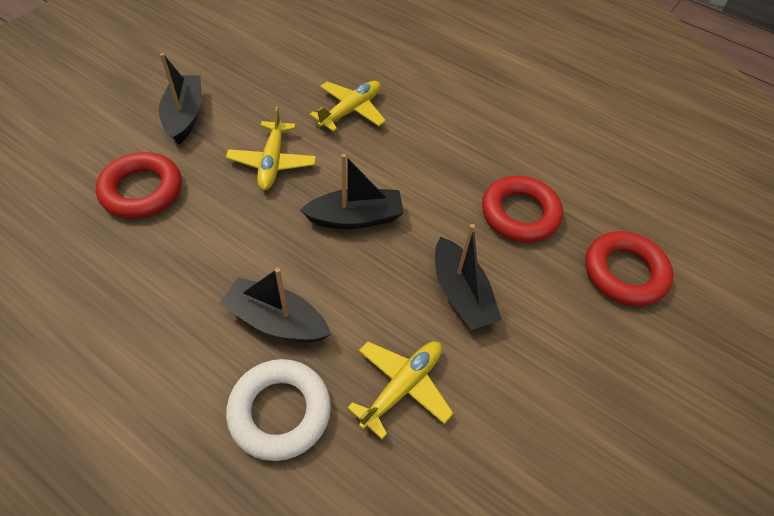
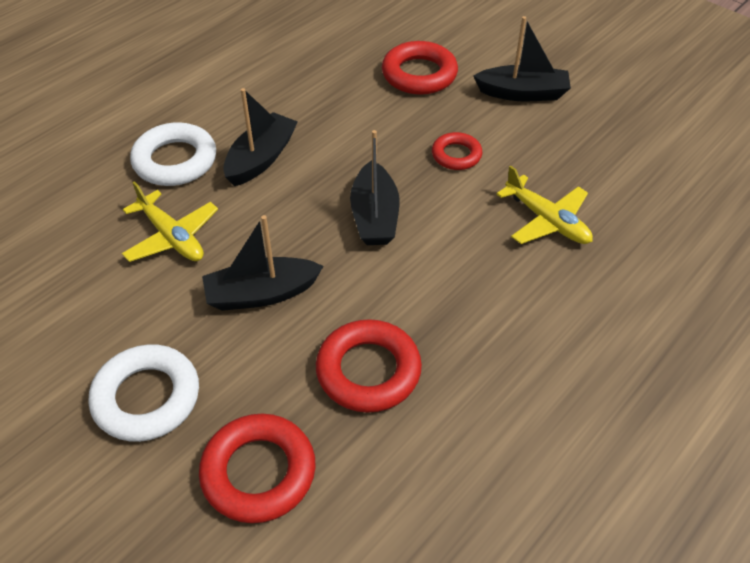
camera: 100 degrees right, 5 degrees down
(272, 162) = (456, 155): yellow plane -> red ring
(591, 364) = (147, 398): none -> white ring

